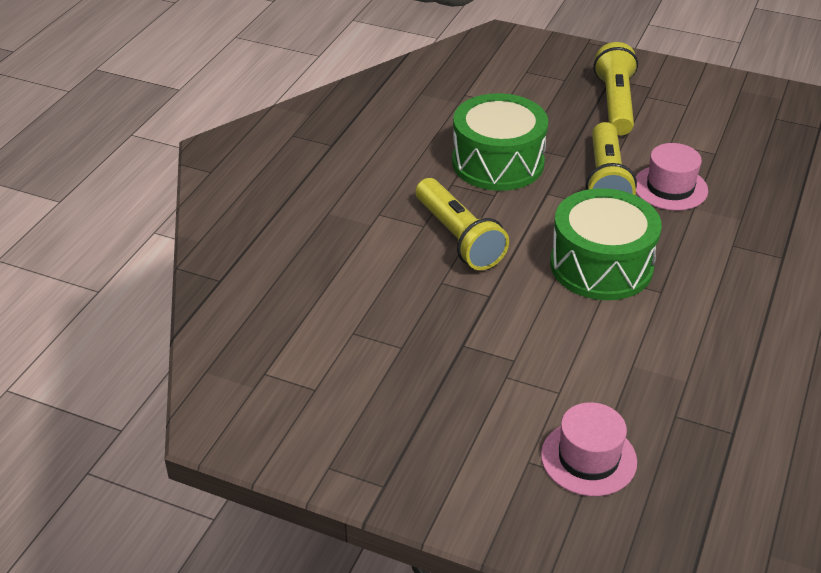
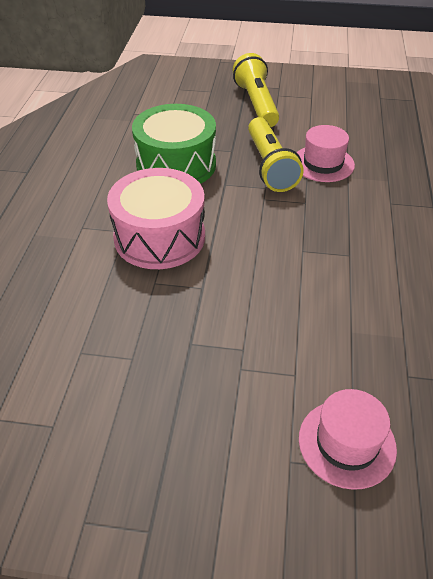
camera: 15 degrees left, 5 degrees up
(458, 238) = (159, 237): yellow flashlight -> pink drum
(601, 265) = (291, 240): green drum -> none

